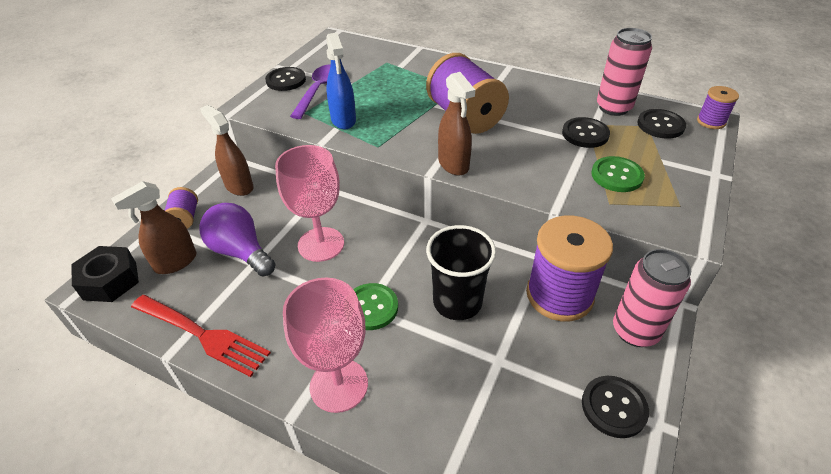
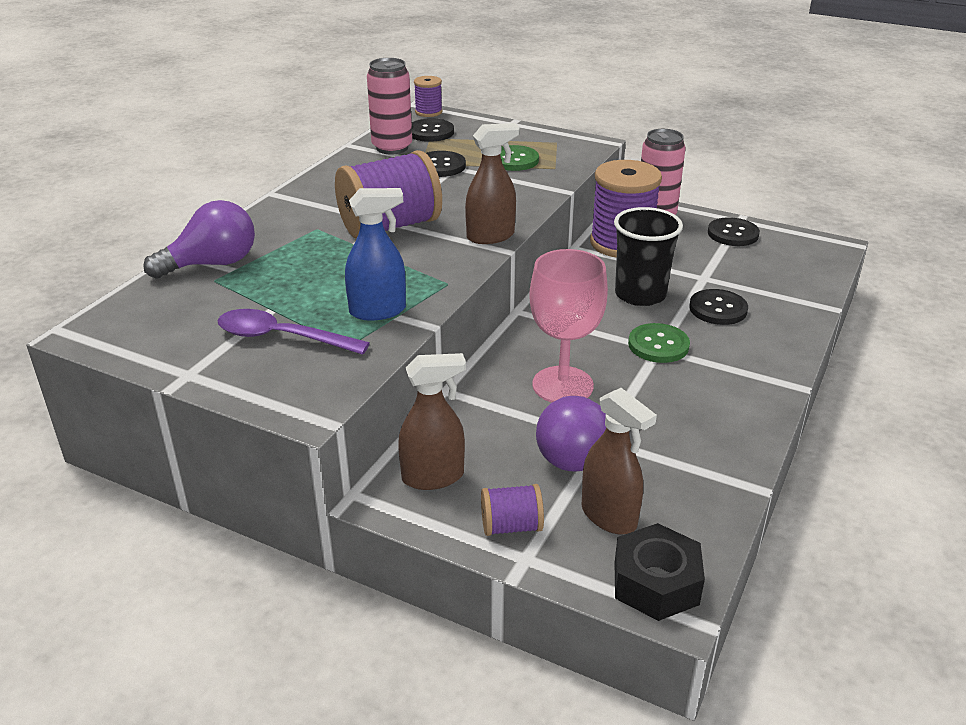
camera: 90 degrees left, 10 degrees down
(202, 335) = (728, 465): red fork -> none
(239, 186) = (433, 477): brown spray bottle -> brown spray bottle turned 150 degrees counterclockwise
(286, 80) = (233, 373): black button -> black button (718, 309)
(339, 385) = (760, 361): pink goblet -> none
(406, 59) = (212, 264): none -> purple light bulb

